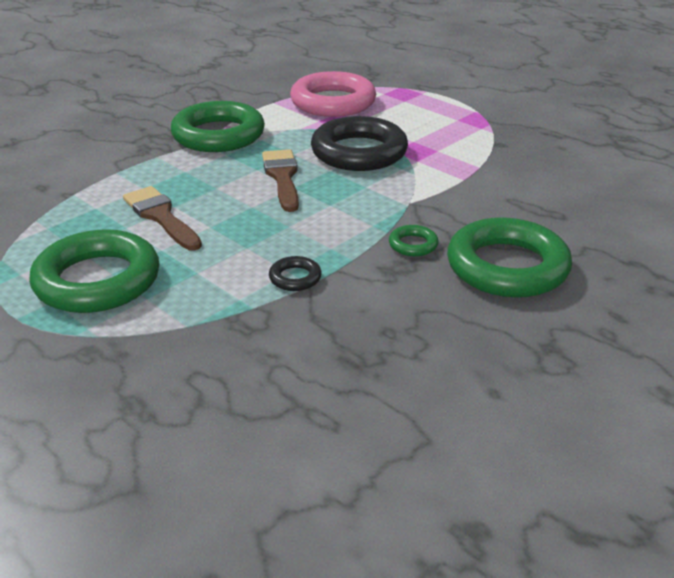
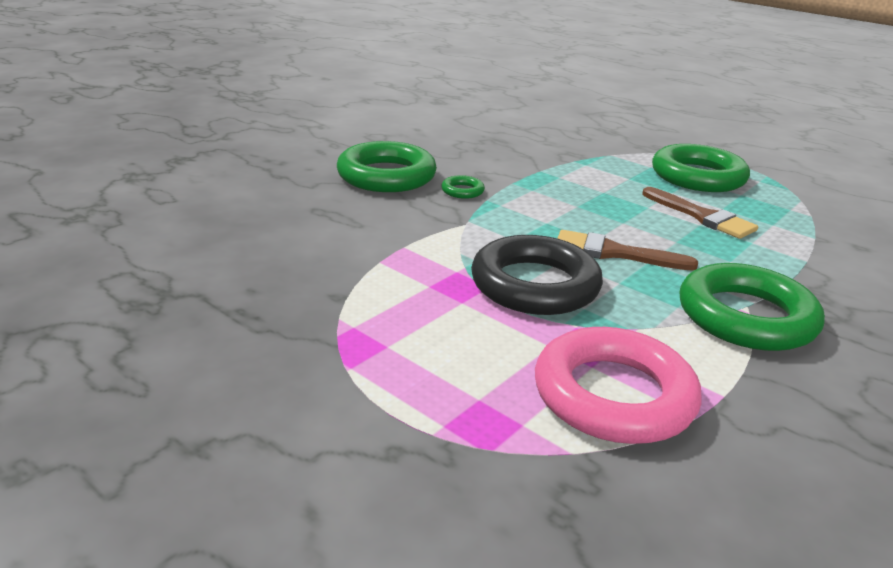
camera: 175 degrees right, 5 degrees down
(282, 177) = (613, 253): brown brush -> brown brush turned 120 degrees clockwise
(295, 278) = (552, 174): black ring -> none

